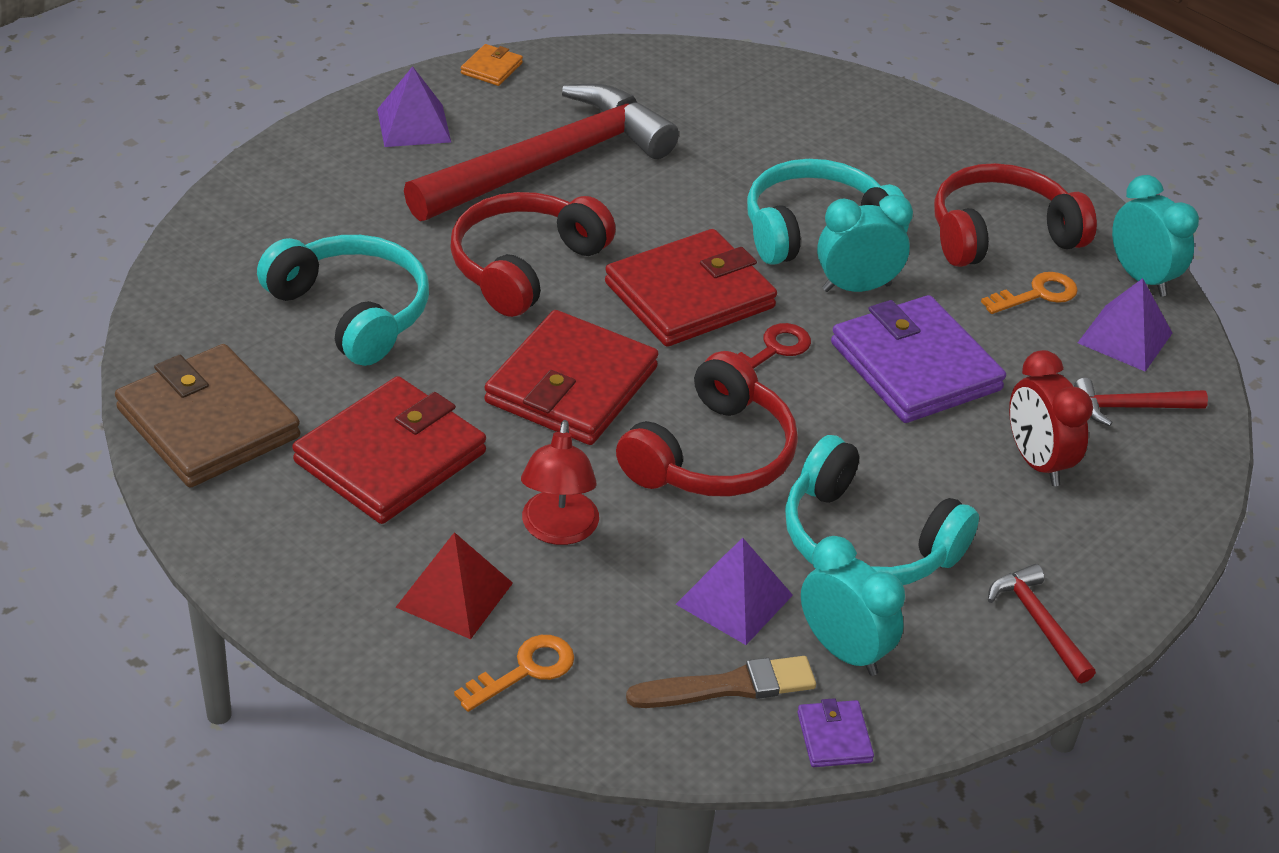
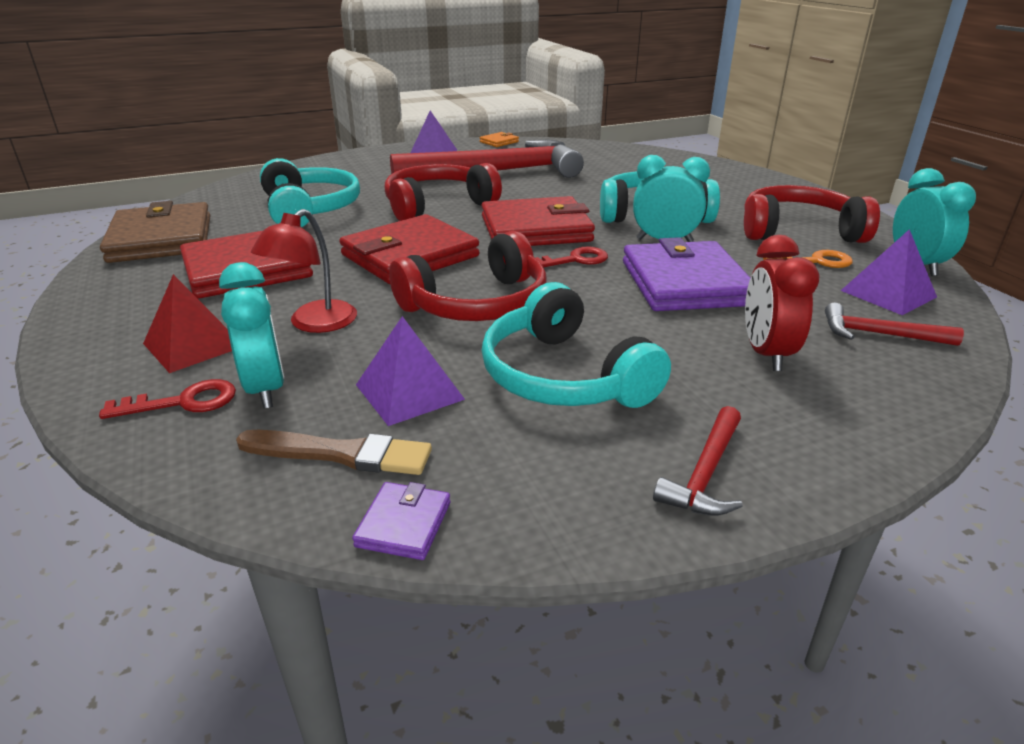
camera: 25 degrees right, 10 degrees down
(524, 670) = (183, 402): orange key -> red key
(844, 651) = (477, 451): turquoise clock -> turquoise clock (266, 388)
(1039, 622) = (705, 473): red hammer -> red hammer turned 150 degrees counterclockwise

